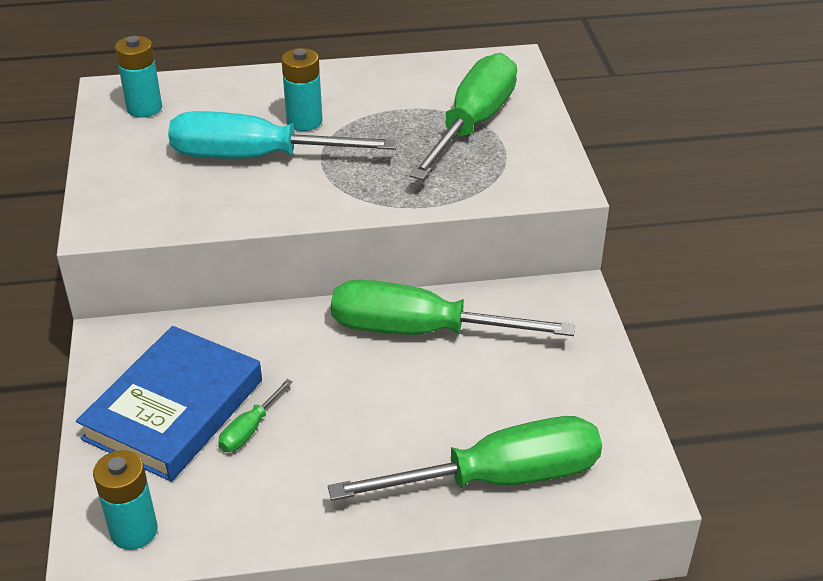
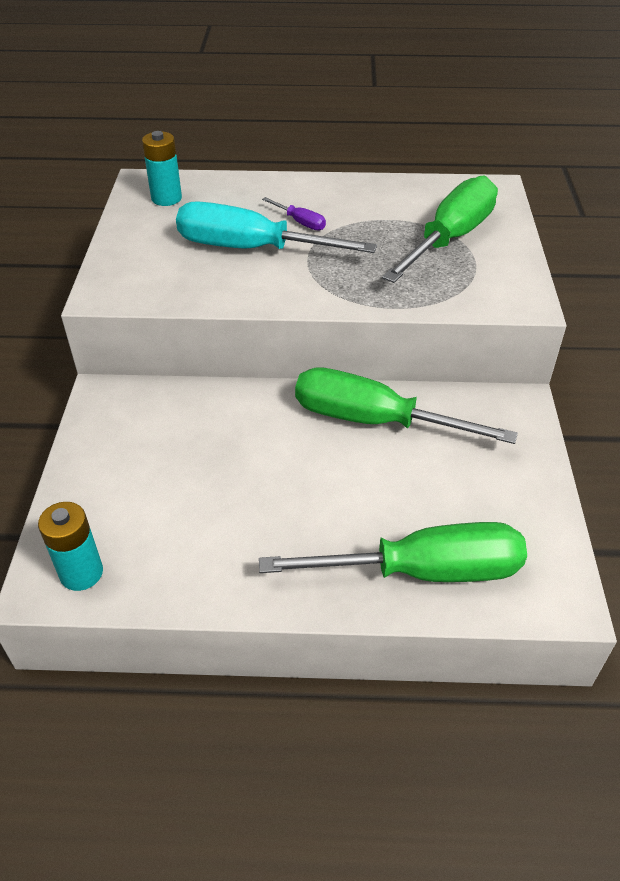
camera: 10 degrees right, 5 degrees up
(174, 409) = (142, 464): blue book -> none
(250, 429) = (204, 492): green screwdriver -> none
(304, 121) = (300, 222): turquoise battery -> purple screwdriver

